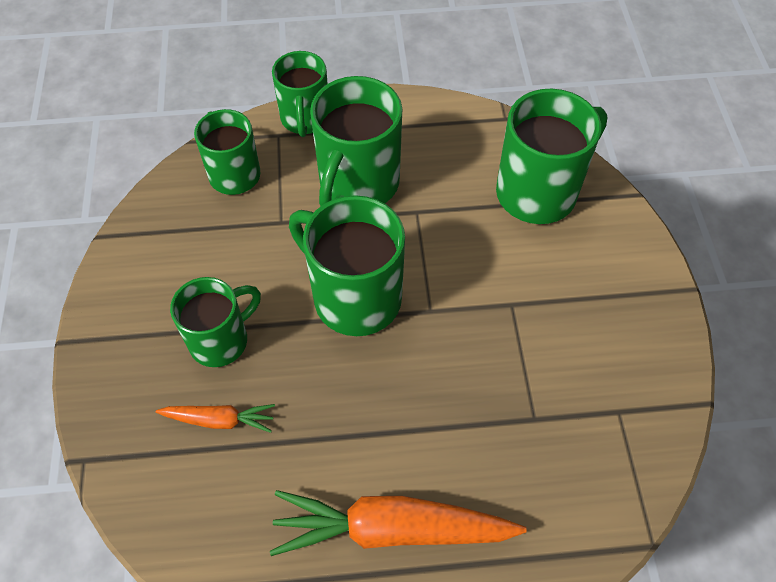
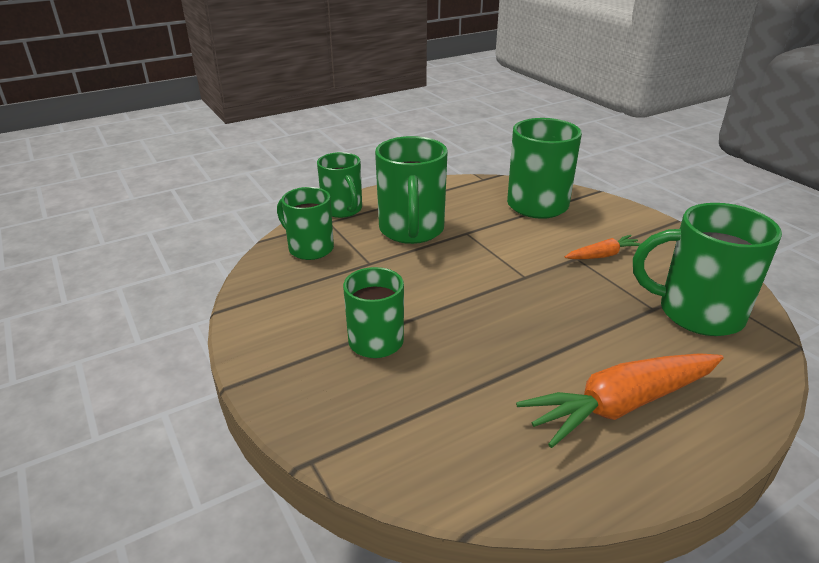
camera: 25 degrees left, 25 degrees down
(220, 420) = (418, 388): orange carrot -> orange carrot (603, 255)
(354, 297) = (463, 285): green mug -> green mug (697, 313)

